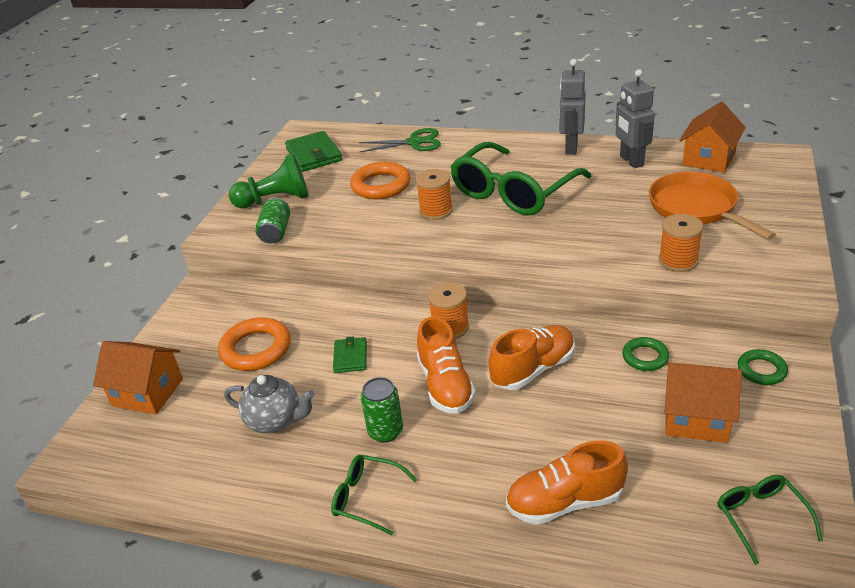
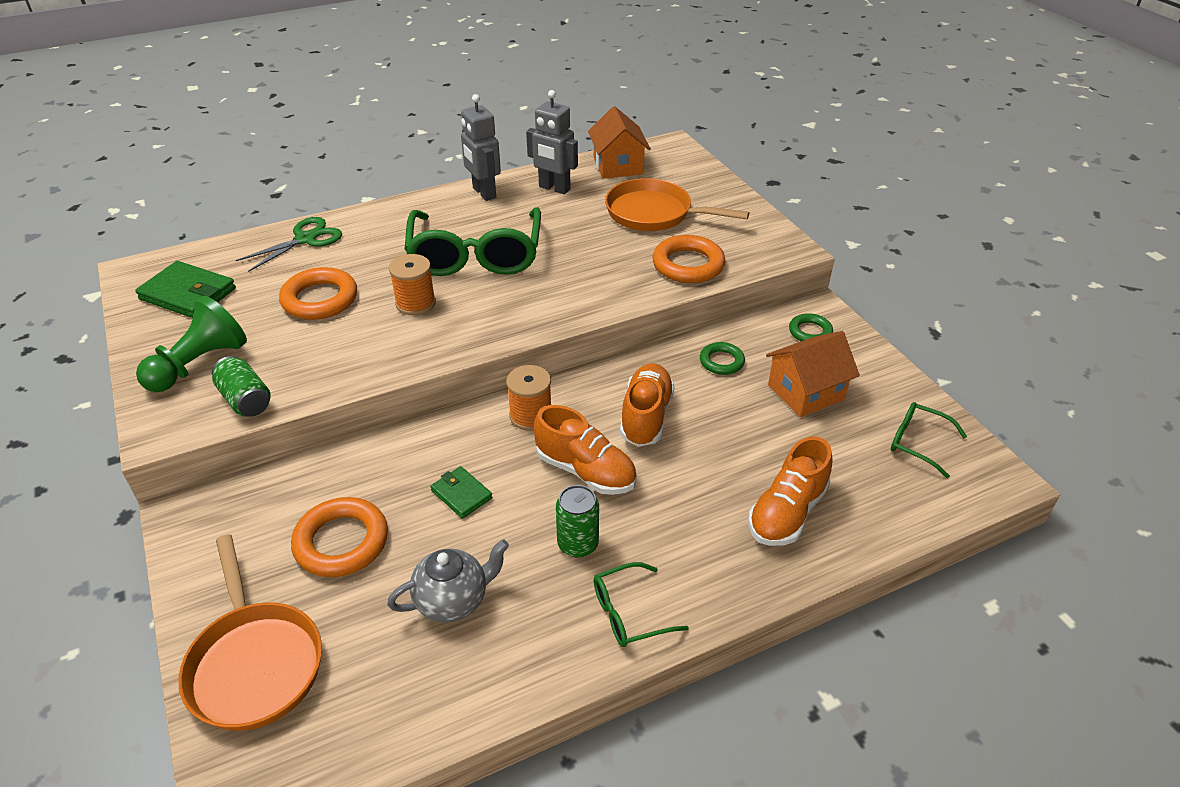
camera: 45 degrees left, 5 degrees up
(147, 392) = (254, 663): orange house -> orange pan
(678, 261) = (688, 265): orange spool -> orange ring

